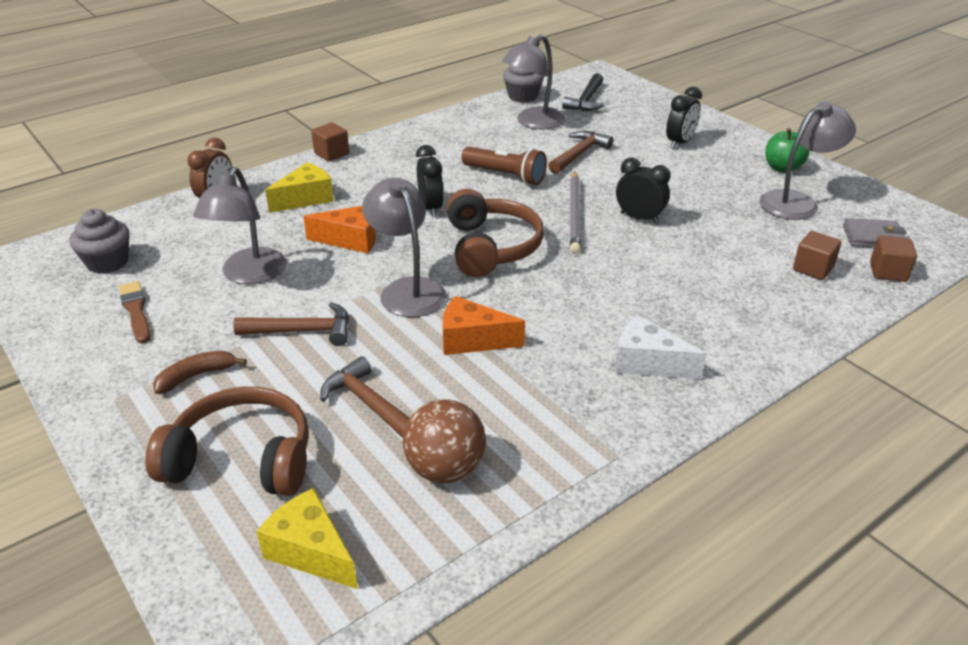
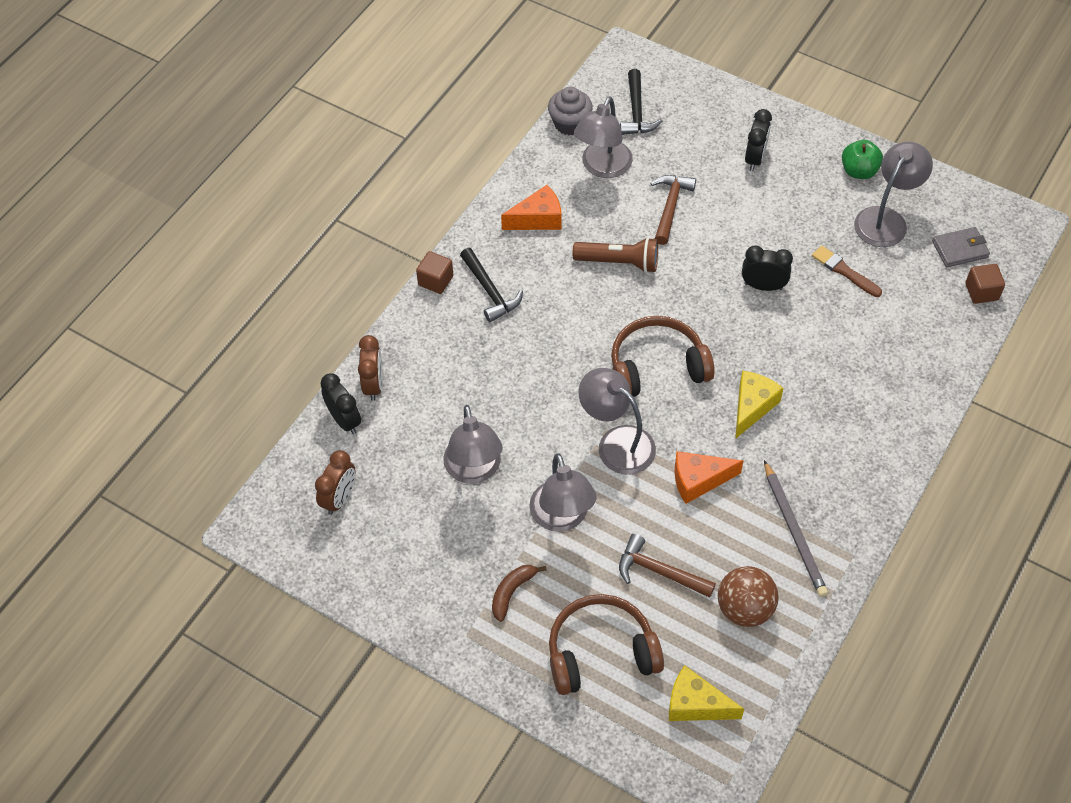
camera: 20 degrees left, 20 degrees up
(107, 262) = (339, 498): grey cupcake -> brown clock
(136, 311) = (410, 544): brown brush -> brown brush (844, 271)
(302, 331) = (562, 518): brown hammer -> grey lamp
(306, 198) = (455, 355): yellow cheese -> yellow cheese (752, 407)
(351, 240) = (532, 397): orange cheese -> orange cheese (538, 219)
(373, 168) = (490, 291): none -> black hammer
(431, 208) = (577, 331): black clock -> black clock (344, 420)
(491, 247) = (657, 367): brown headphones -> brown headphones turned 75 degrees counterclockwise
(575, 214) = (706, 298): grey pencil -> grey pencil (794, 531)
(648, 363) = (838, 459): white cheese -> none
(813, 268) = (924, 307): brown cube -> none

